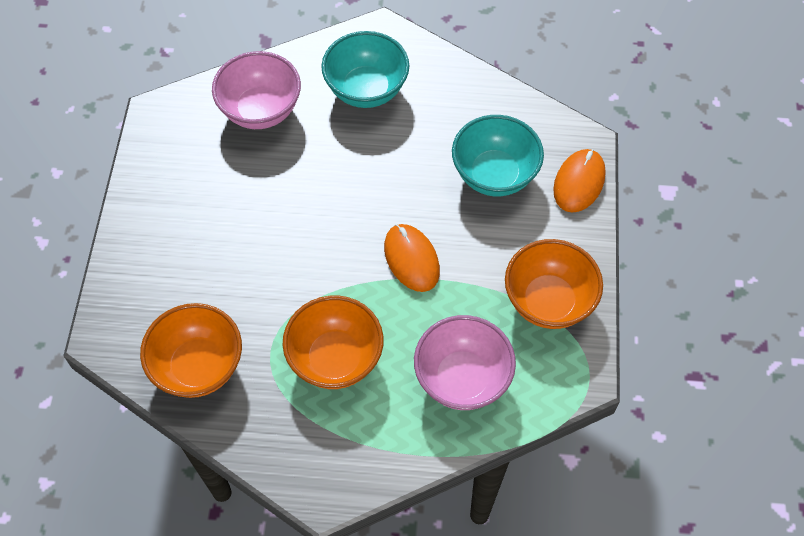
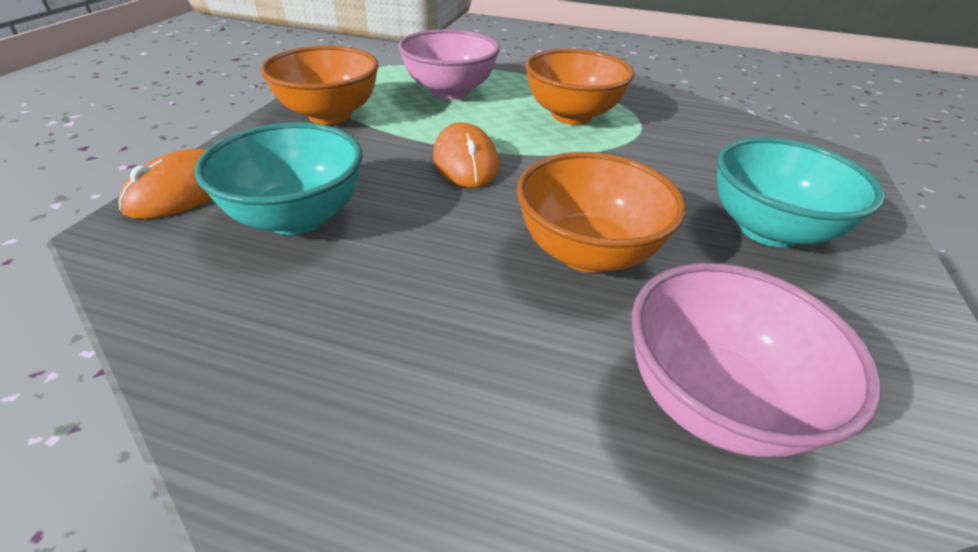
camera: 170 degrees left, 20 degrees down
(198, 366) = (718, 129): orange bowl -> orange bowl (587, 252)
(366, 90) = (457, 401): turquoise bowl -> turquoise bowl (768, 230)

